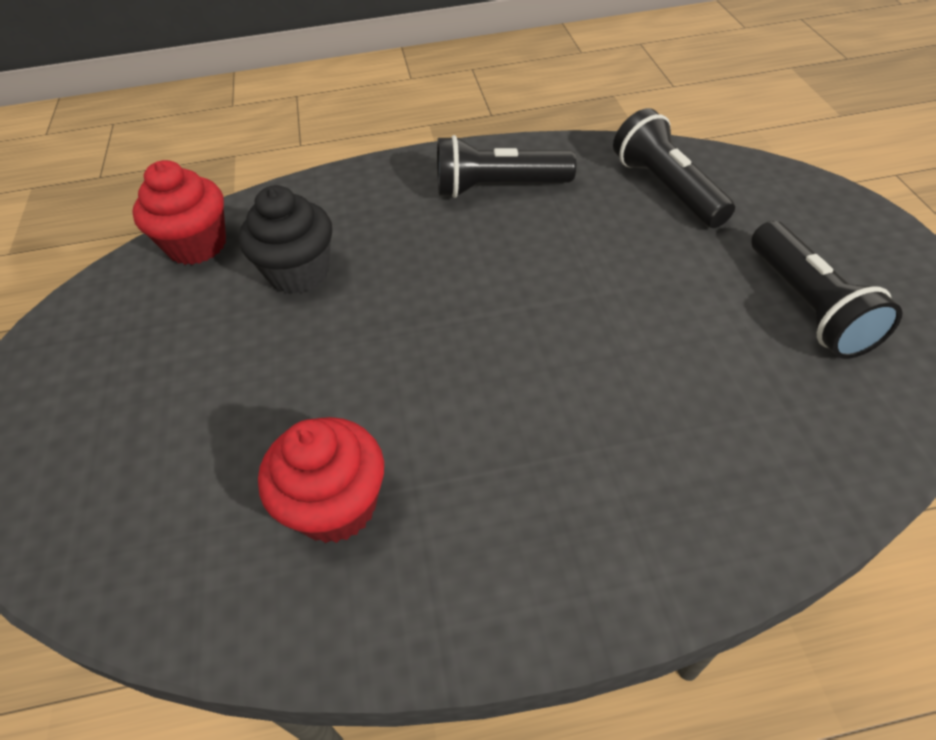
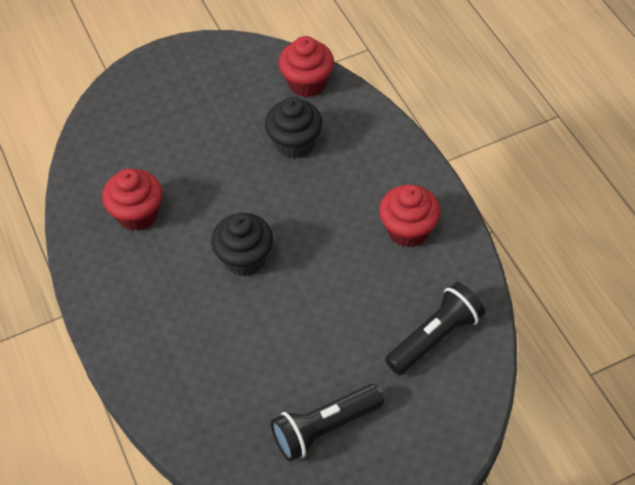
camera: 75 degrees right, 5 degrees up
(490, 357) = (245, 258): none -> black cupcake
(498, 188) = (408, 230): black flashlight -> red cupcake

